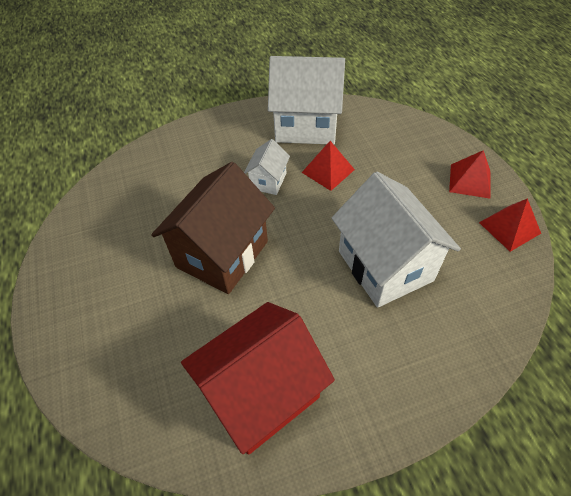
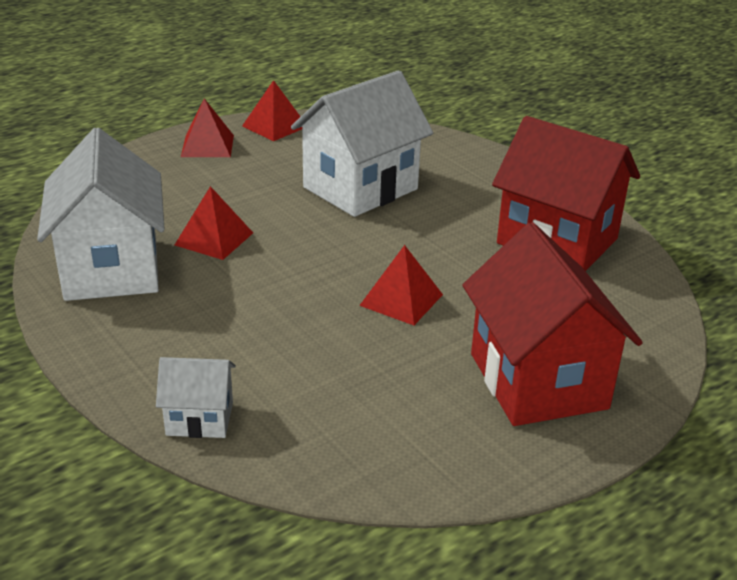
camera: 110 degrees left, 20 degrees down
(105, 305) = (538, 381): none -> red house
(222, 254) = (401, 300): brown house -> red pyramid
(268, 181) = (249, 285): white house -> white house (200, 419)

